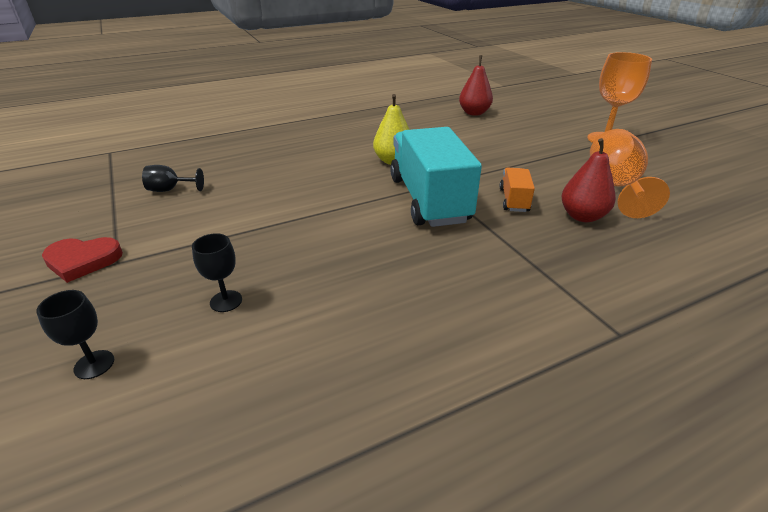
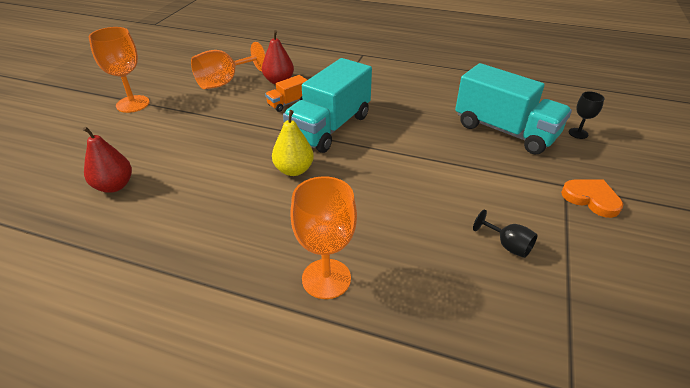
camera: 135 degrees left, 5 degrees up
(82, 261) = (591, 199): red heart -> orange heart
(226, 301) = (504, 131): black goblet -> turquoise truck
(284, 134) = (326, 278): none -> orange goblet

